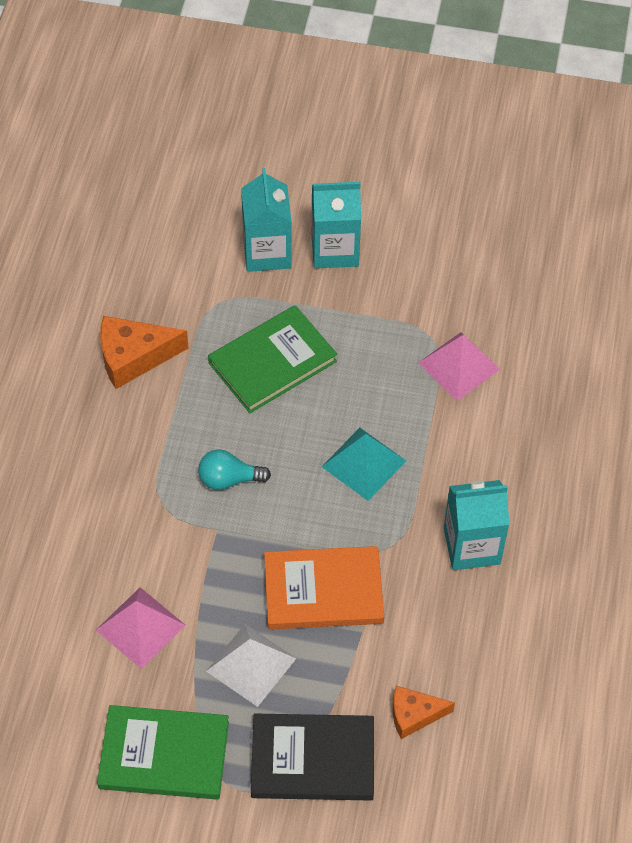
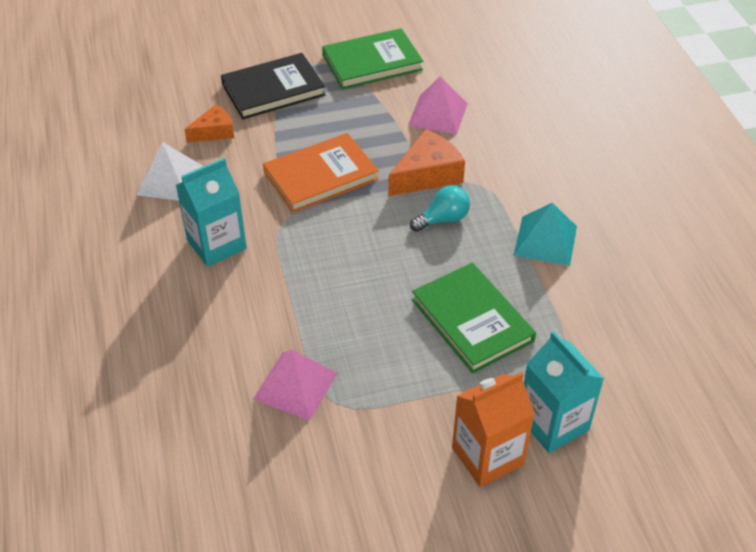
camera: 155 degrees right, 10 degrees down
(133, 357) = (594, 277): orange cheese -> orange cheese (427, 175)
(251, 664) = (346, 120): white pyramid -> white pyramid (170, 180)
(272, 362) = (472, 320): green book -> green book turned 60 degrees counterclockwise
(335, 249) = (487, 456): turquoise carton -> orange carton
(364, 463) = (339, 270): turquoise pyramid -> turquoise pyramid (545, 240)

